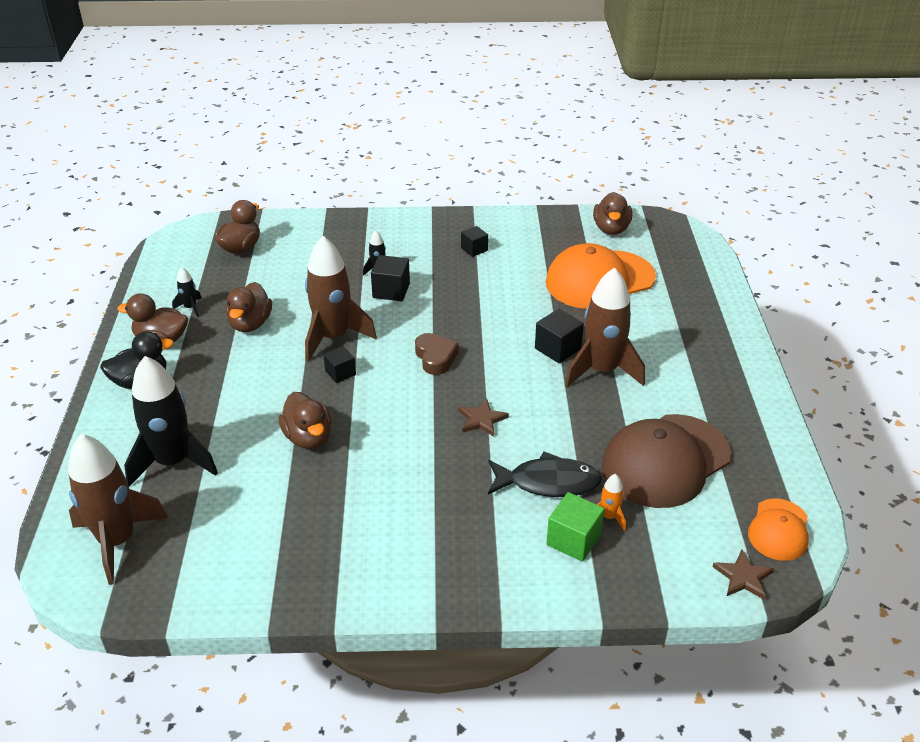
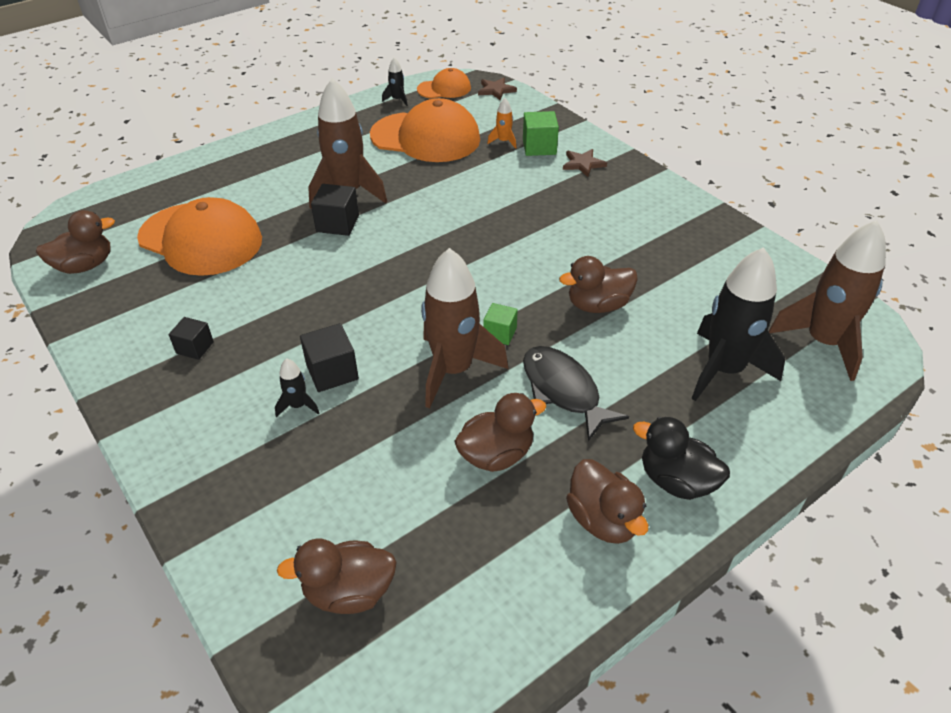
camera: 125 degrees left, 5 degrees up
(190, 308) = (523, 541): black rocket -> black rocket (397, 100)
(308, 437) = (598, 305): brown duck -> brown duck turned 135 degrees counterclockwise
(340, 373) = (500, 333): black cube -> green cube
(435, 358) = (417, 285): brown heart -> none
(482, 419) = (470, 225): brown star -> brown star (583, 164)
(548, 482) = (501, 173): black fish -> black fish (563, 390)
(665, 461) = (425, 137): brown cap -> orange cap

